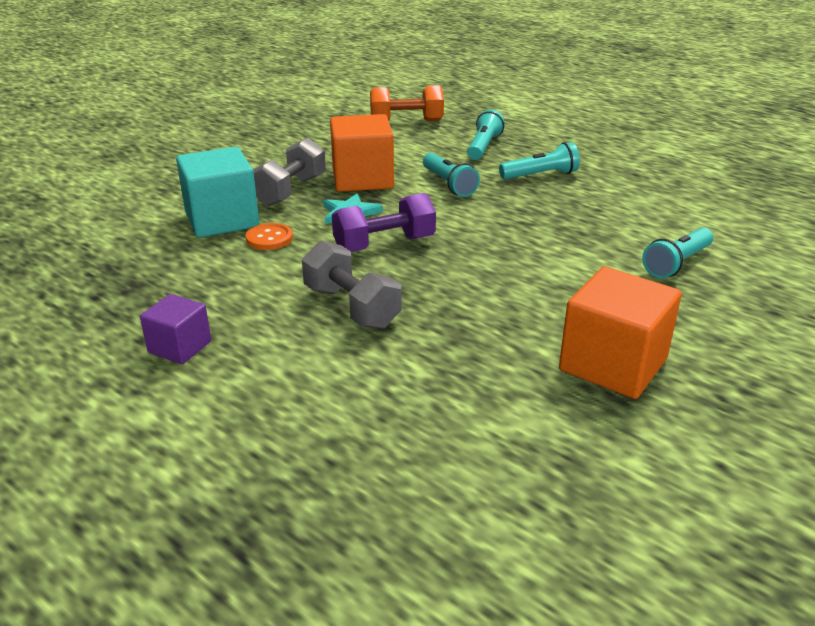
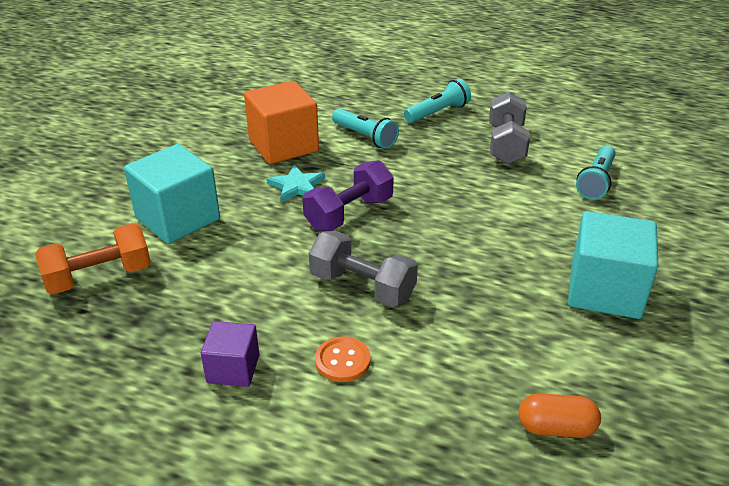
camera: 20 degrees left, 5 degrees up
(269, 238) = (239, 230): orange button -> orange button (342, 361)
(290, 191) = (223, 172): grey dumbbell -> grey dumbbell (506, 144)
(406, 122) = (283, 73): orange dumbbell -> orange dumbbell (99, 277)
(462, 476) = (556, 428): none -> orange capsule
(483, 147) = (370, 90): turquoise flashlight -> none
(613, 364) = (605, 291): orange cube -> turquoise cube

